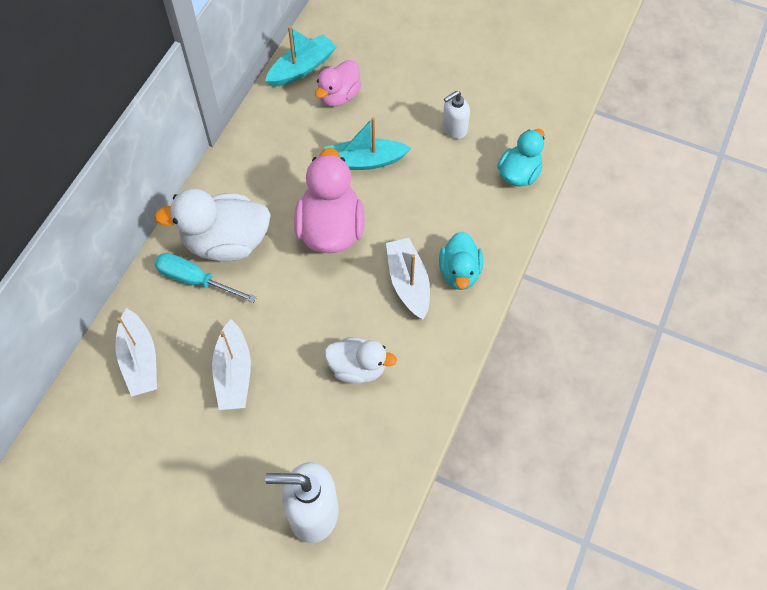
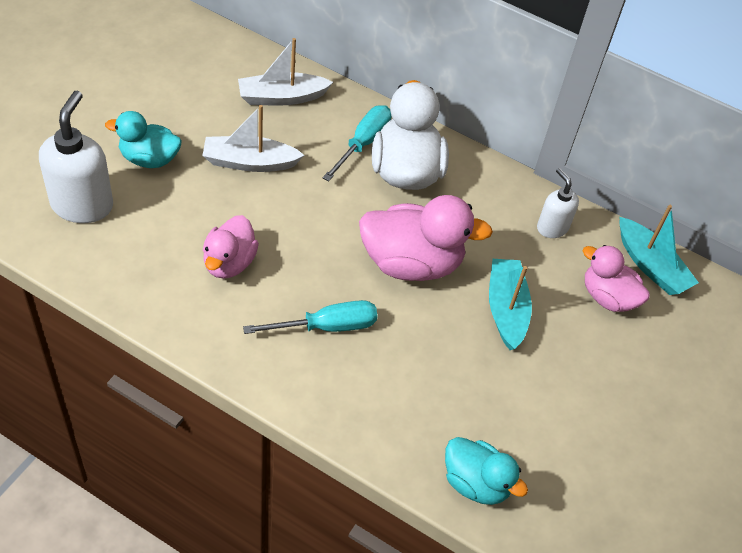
camera: 90 degrees right, 10 degrees down
(358, 368) = (229, 263): white duck -> pink duck
(408, 283) = (327, 326): white boat -> turquoise screwdriver
(454, 129) = (554, 417): white soap dispenser -> white soap dispenser (552, 227)
(459, 272) = (332, 382): turquoise duck -> turquoise duck (149, 159)

